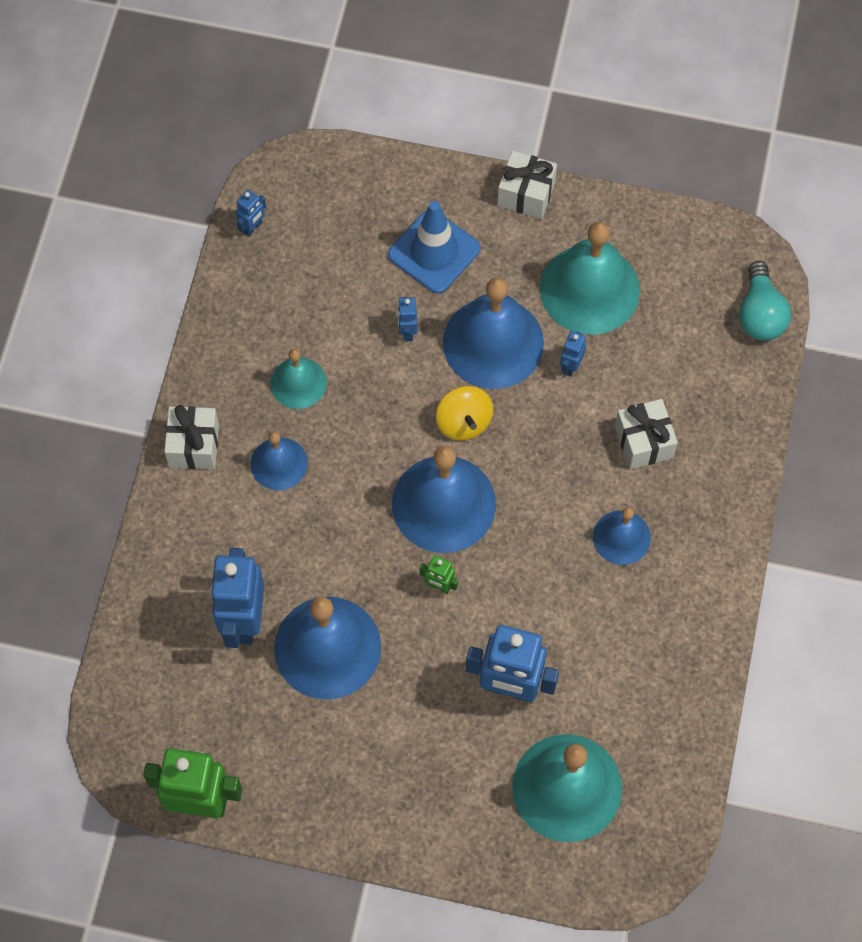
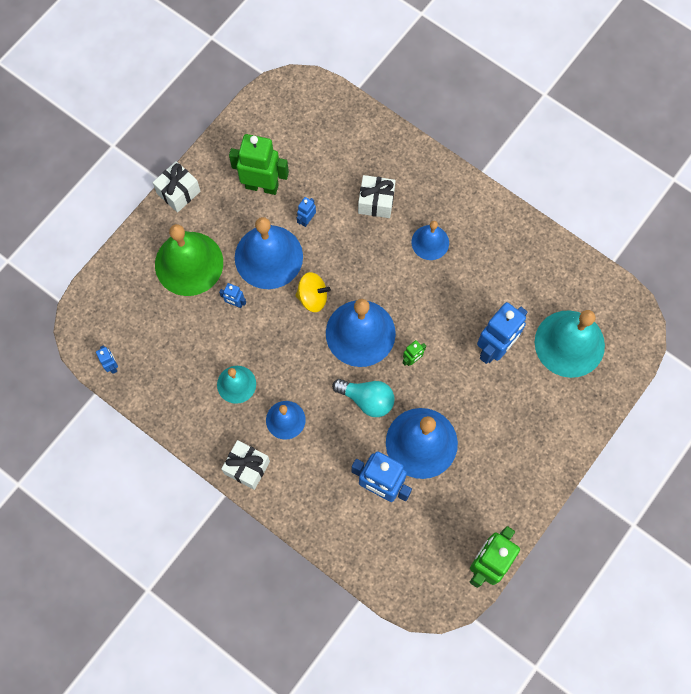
camera: 65 degrees left, 5 degrees up
(434, 252) = (189, 263): blue traffic cone -> green bell
(570, 366) = (307, 220): blue robot -> blue robot turned 75 degrees clockwise
(589, 289) = (262, 186): turquoise bell -> green robot
(760, 314) = (327, 101): turquoise light bulb -> turquoise light bulb (367, 399)

